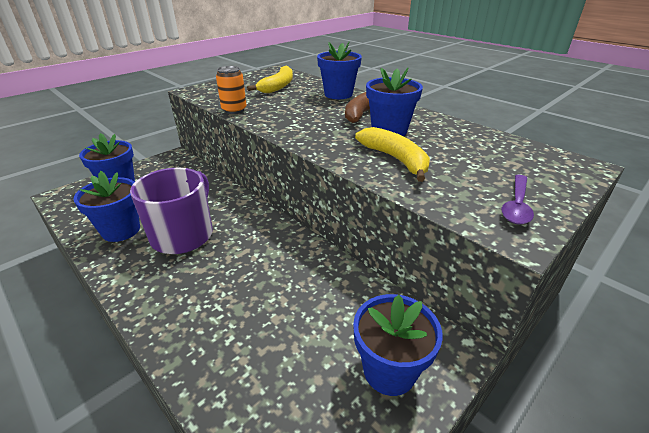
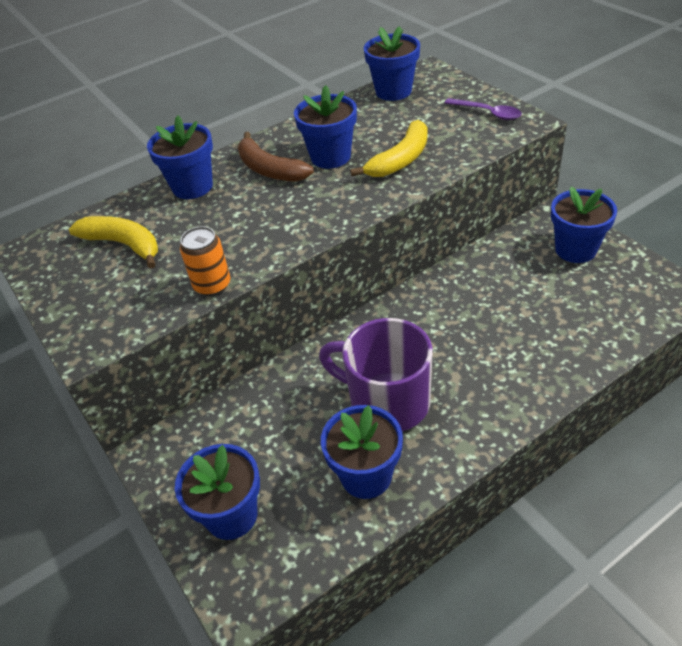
camera: 75 degrees left, 10 degrees up
(395, 159) = (400, 160): yellow banana -> yellow banana turned 150 degrees clockwise
(520, 149) = (393, 91): none -> blue flower pot

